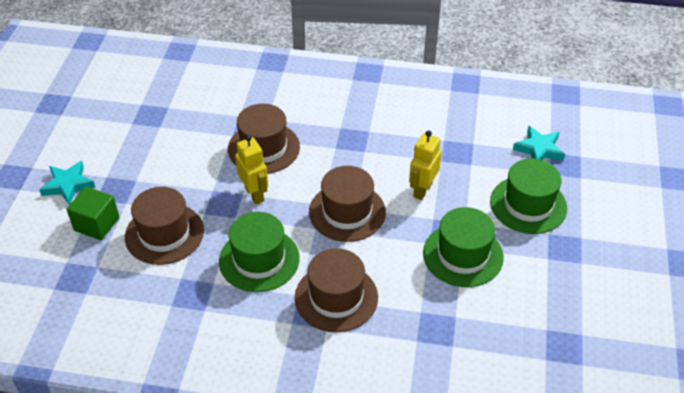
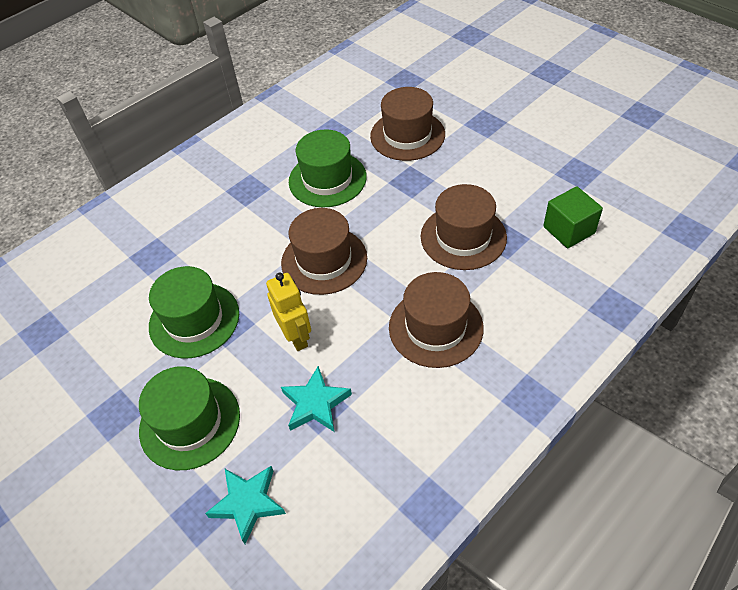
camera: 130 degrees right, 5 degrees up
(68, 185) = (513, 98): turquoise star -> turquoise star (315, 403)
(96, 224) = (452, 102): green cube -> green cube (569, 230)
(254, 194) = (405, 205): yellow robot -> none
(336, 297) = (244, 209): brown hat -> brown hat (435, 327)

